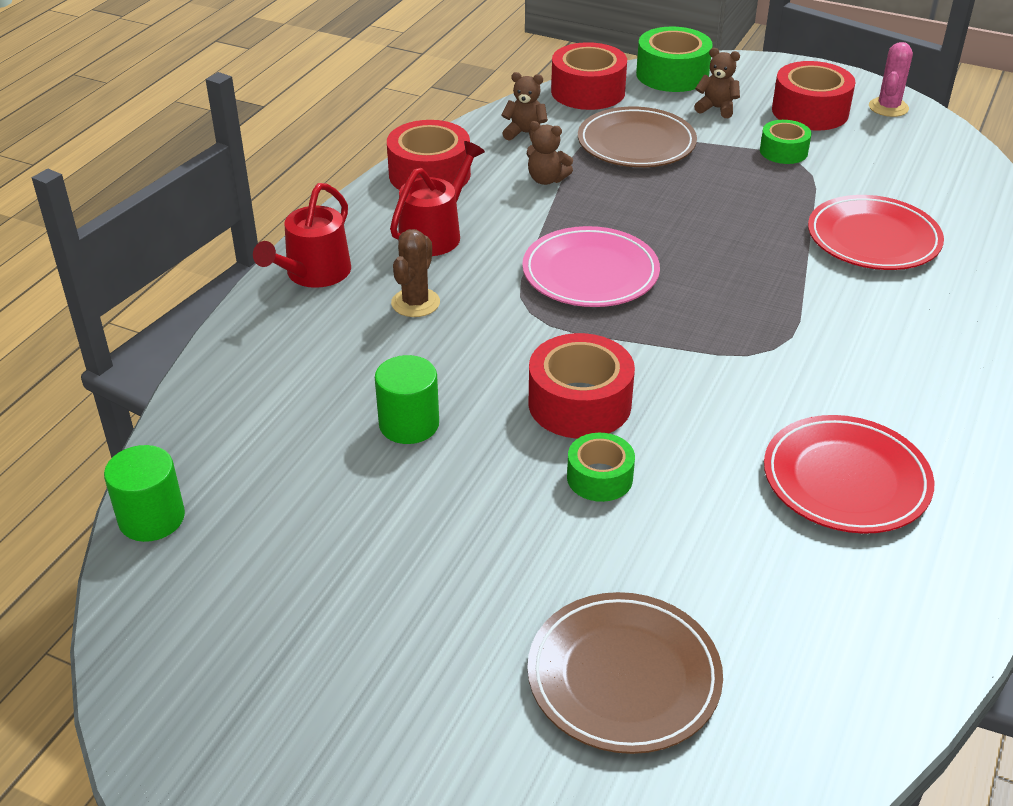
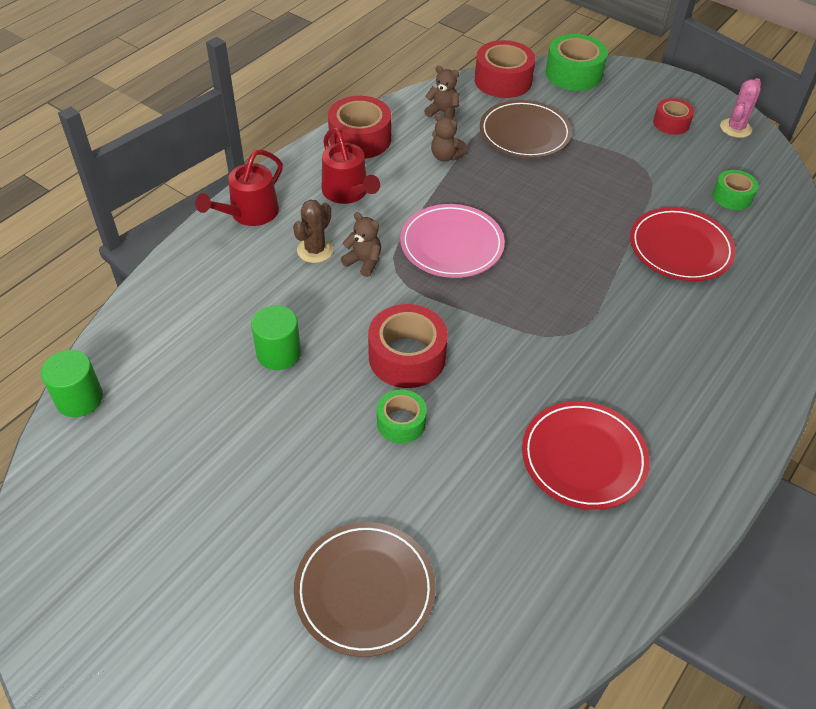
camera: 10 degrees right, 10 degrees up
(435, 234) = (347, 192): red watering can -> red watering can turned 105 degrees clockwise
(716, 108) = (598, 110): brown teddy bear -> brown teddy bear (364, 262)
(783, 151) = (637, 157): green tape -> green tape (732, 197)
(810, 111) = (671, 123): red tape -> red tape, size x0.60

